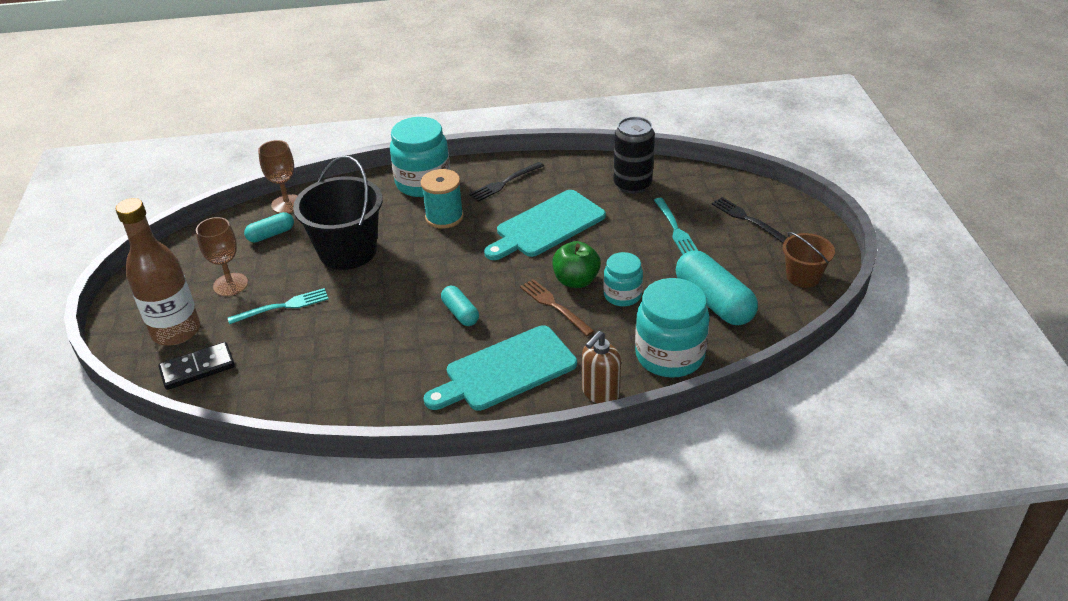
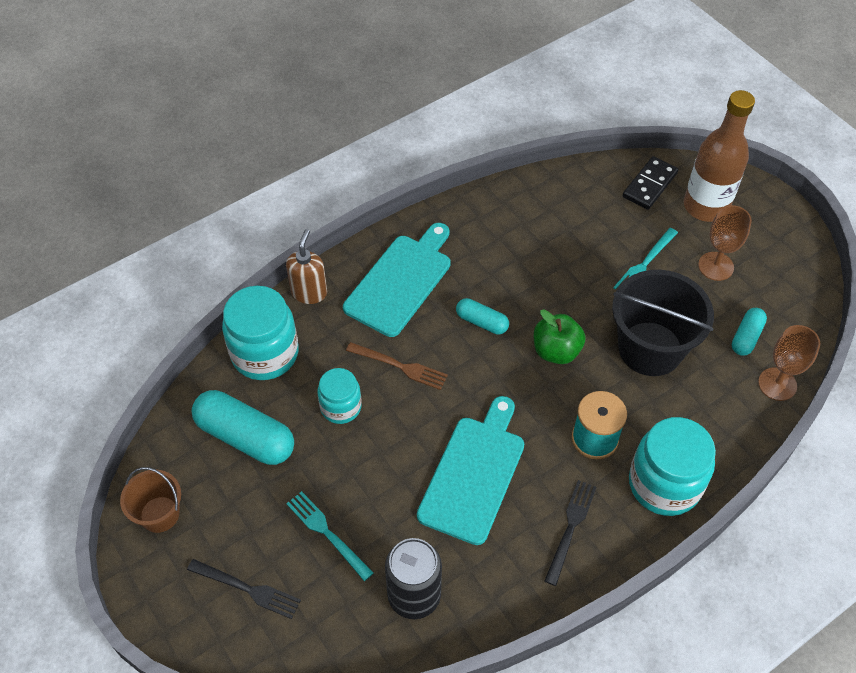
camera: 150 degrees right, 15 degrees up
(576, 281) = (397, 407): green apple -> green apple (556, 351)

